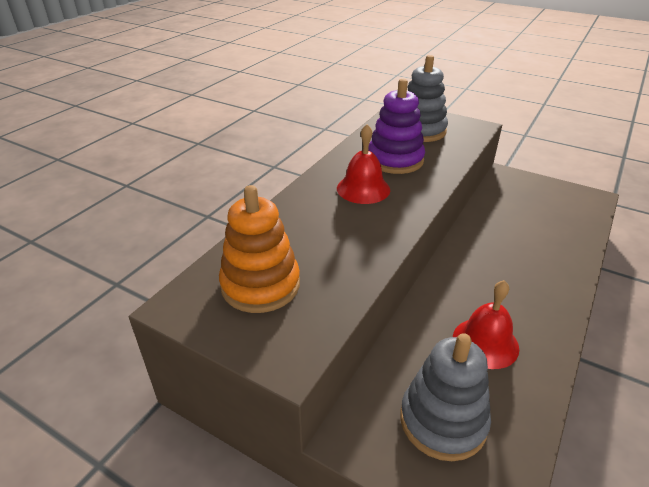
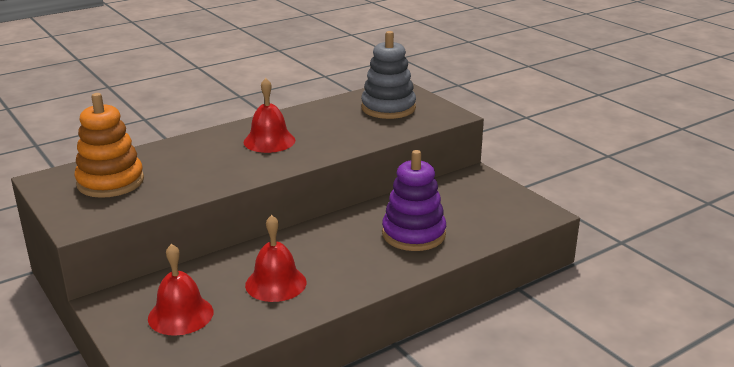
camera: 25 degrees right, 10 degrees down
(395, 160) = (328, 126): purple stacking toy -> purple stacking toy (413, 234)
(443, 421) = (180, 315): grey stacking toy -> red bell

